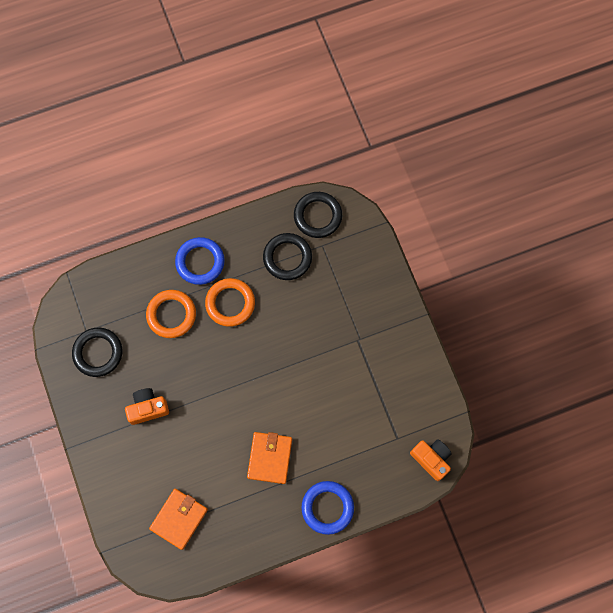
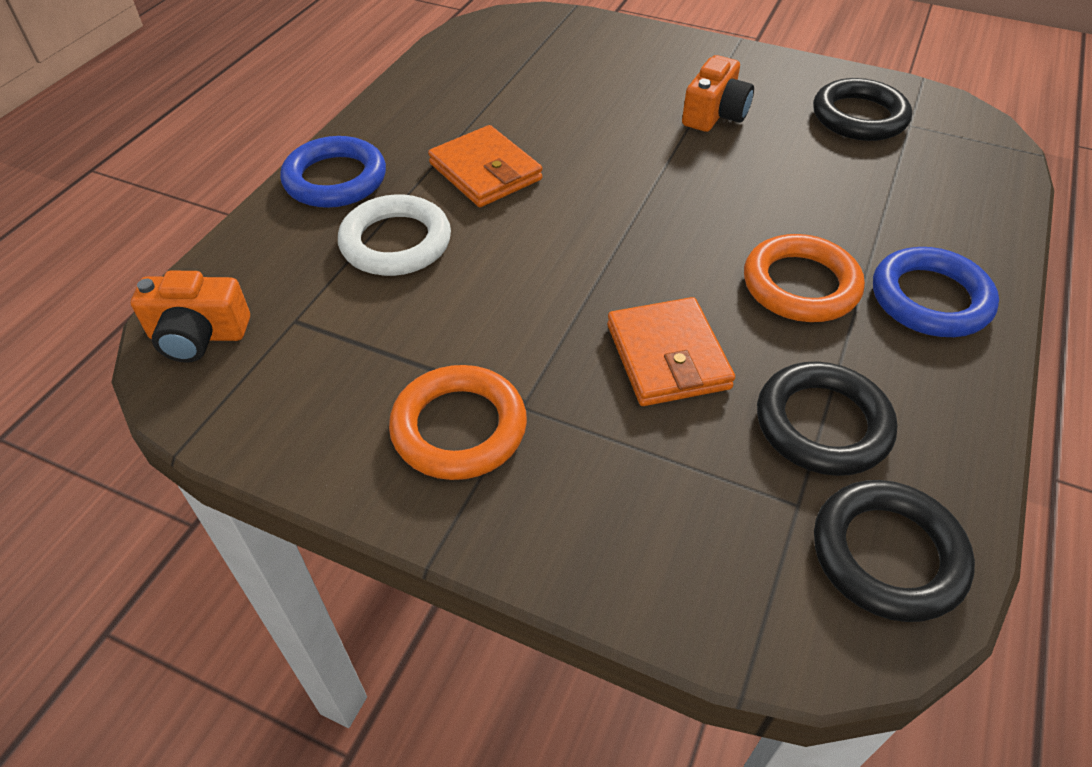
camera: 135 degrees right, 25 degrees down
(171, 315) = (850, 211): orange ring -> orange ring (459, 428)
(179, 519) = (529, 64): orange wallet -> orange wallet (667, 356)
(336, 447) = (396, 242): none -> white ring

